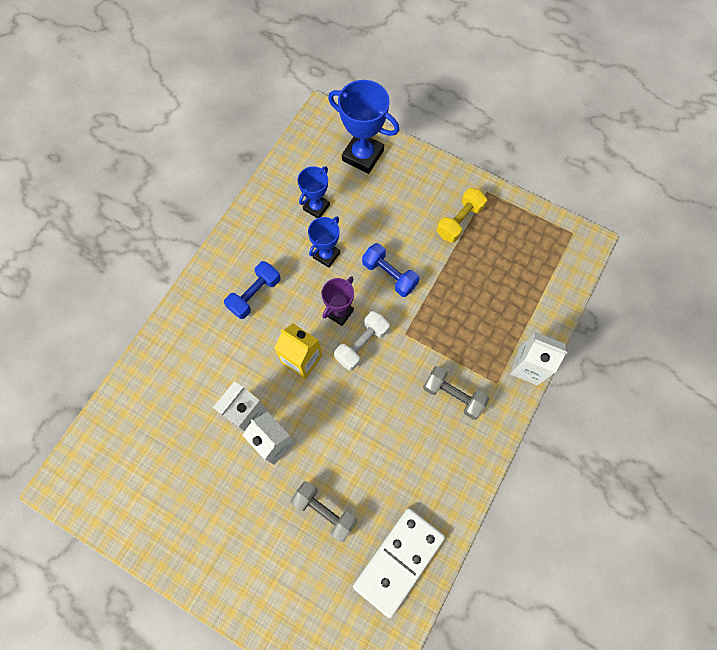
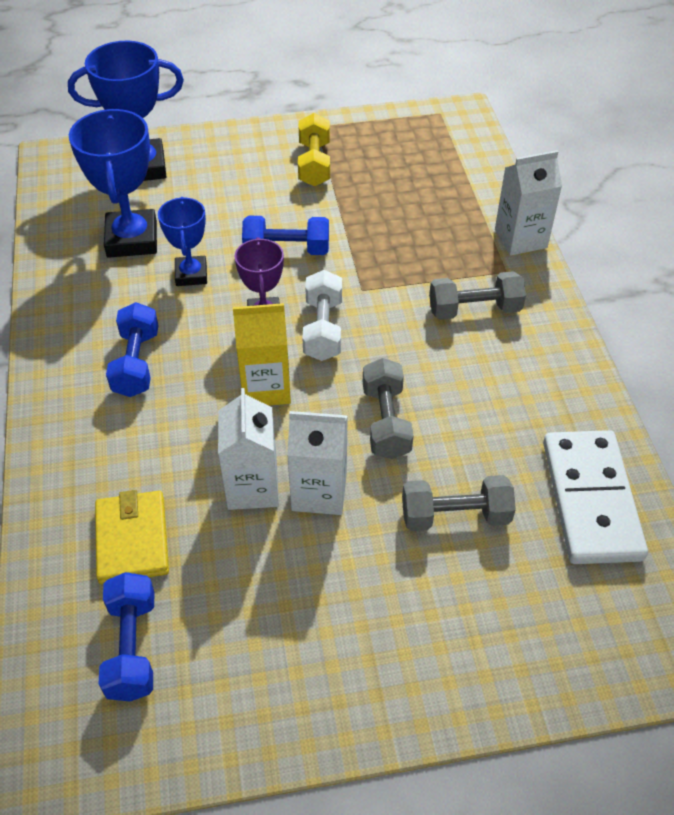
camera: 40 degrees left, 20 degrees down
(132, 455) = (132, 647): none -> blue dumbbell
(174, 399) = (132, 539): none -> yellow wallet
(316, 207) = (132, 239): blue trophy -> blue trophy, size x1.65
(341, 429) = (386, 421): none -> grey dumbbell

